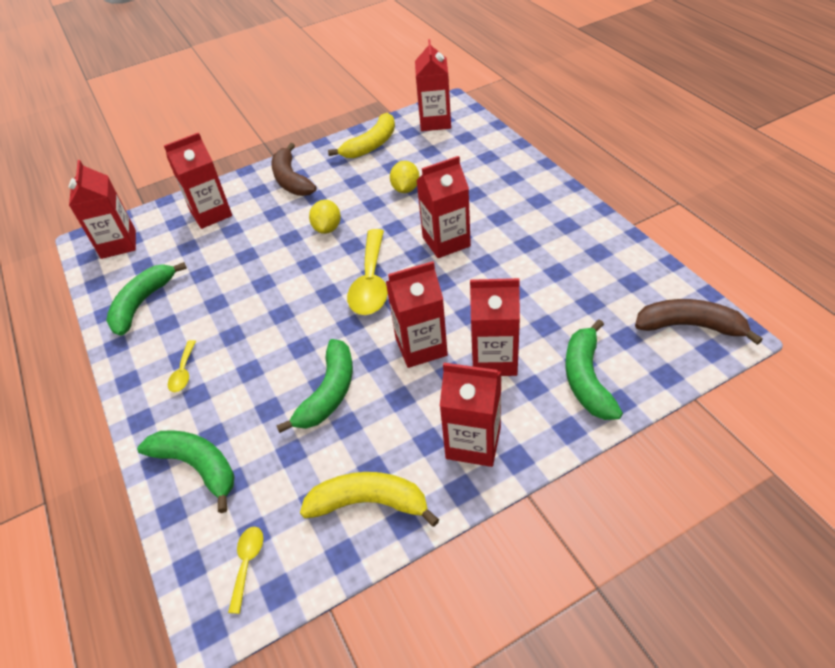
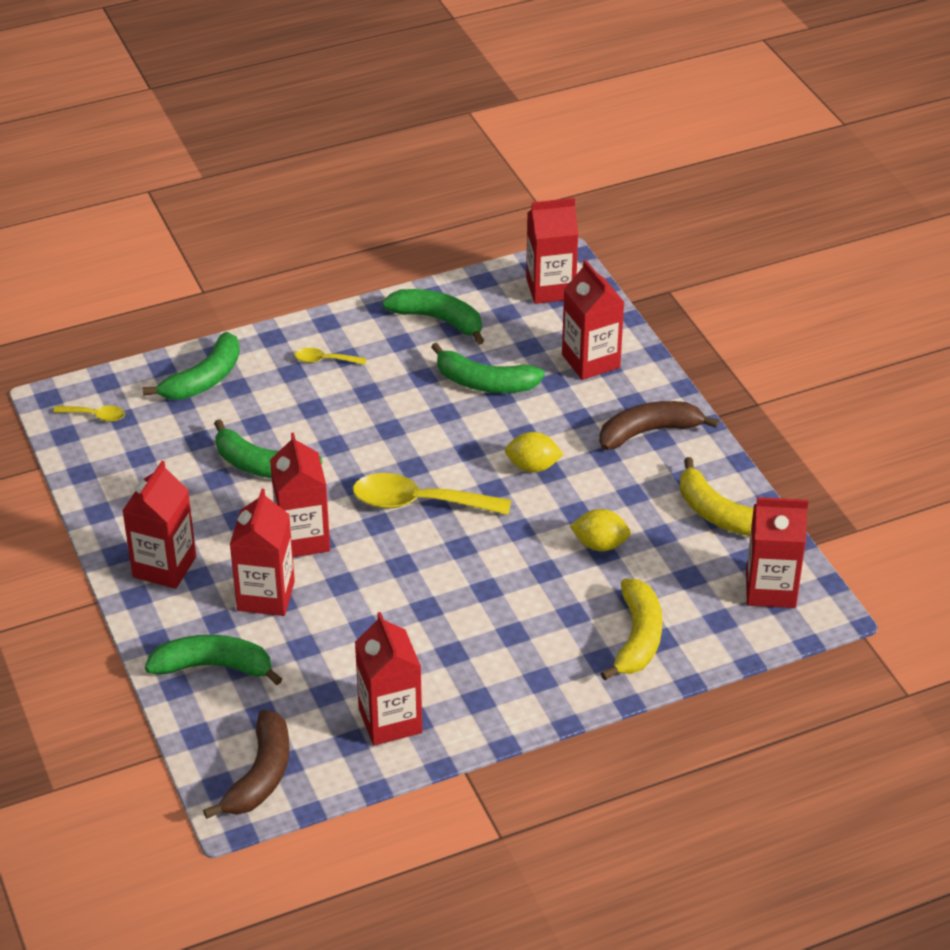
camera: 90 degrees right, 5 degrees down
(229, 265) = (484, 383): none -> green banana
(369, 503) = (125, 491): yellow banana -> yellow banana (637, 638)
(446, 242) = (475, 575): red carton -> red carton (390, 720)

